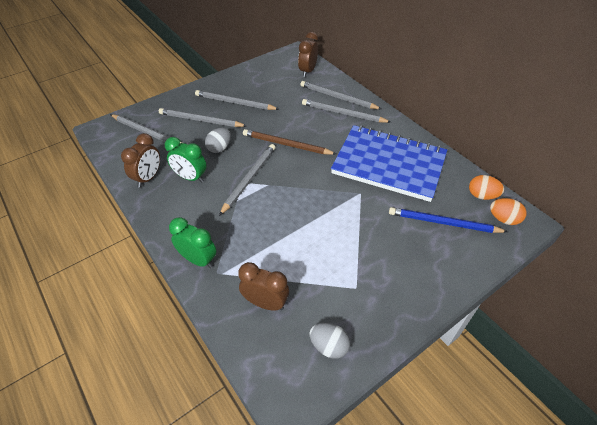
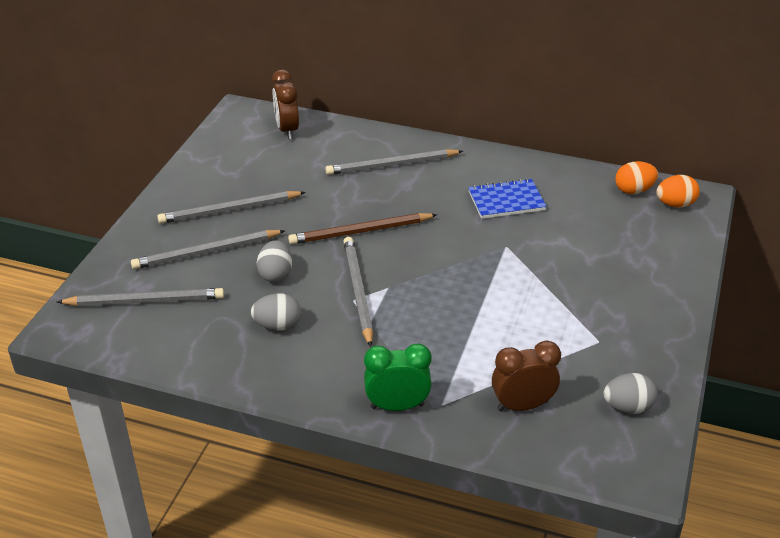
camera: 35 degrees left, 10 degrees down
(148, 178) = (218, 353): brown clock -> none
(190, 177) = (278, 325): green clock -> grey egg
(338, 97) = (365, 148): grey pencil -> none
(389, 164) = (506, 201): blue notebook -> blue notebook, size x0.47
(444, 223) = (622, 235): blue pencil -> none

